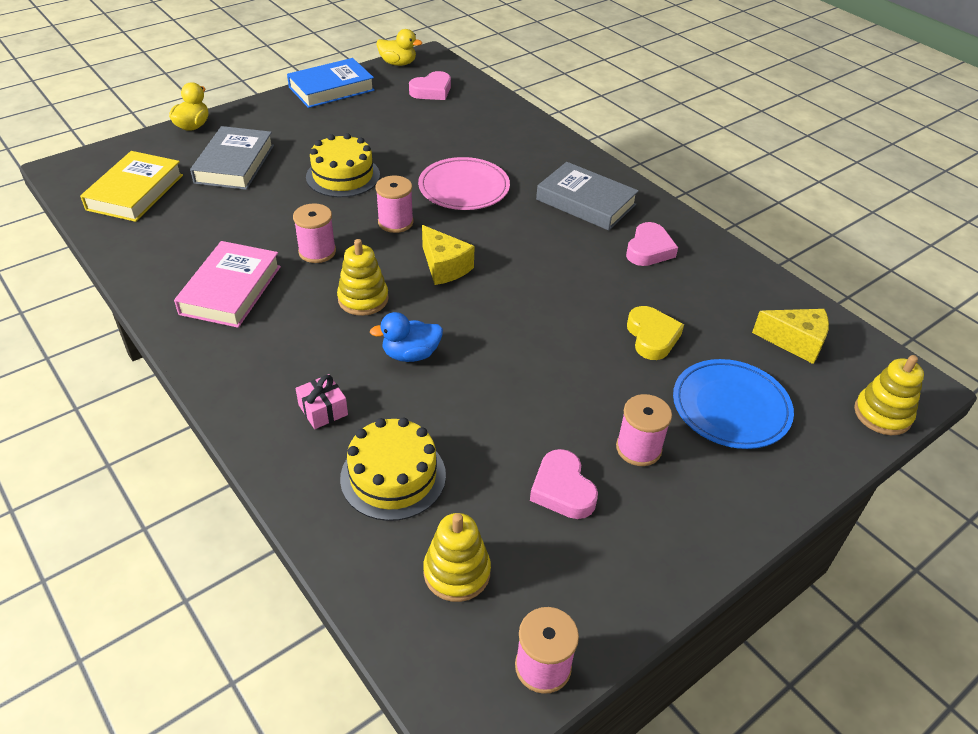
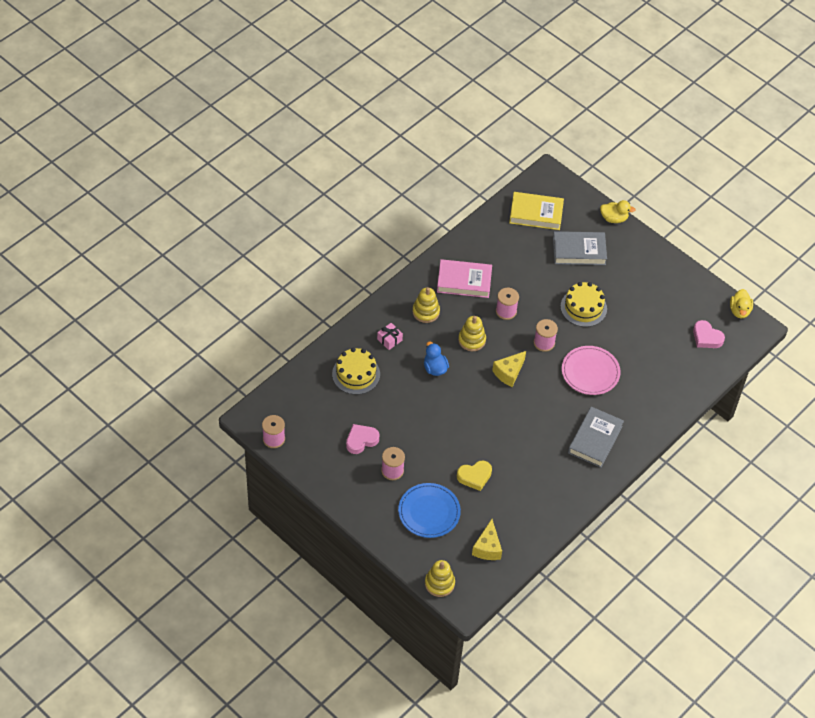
camera: 80 degrees right, 10 degrees up
(331, 89) = (687, 279): blue book -> none
(457, 572) = (311, 405): yellow stacking toy -> yellow stacking toy (426, 312)
(649, 249) = (554, 475): pink heart -> none

